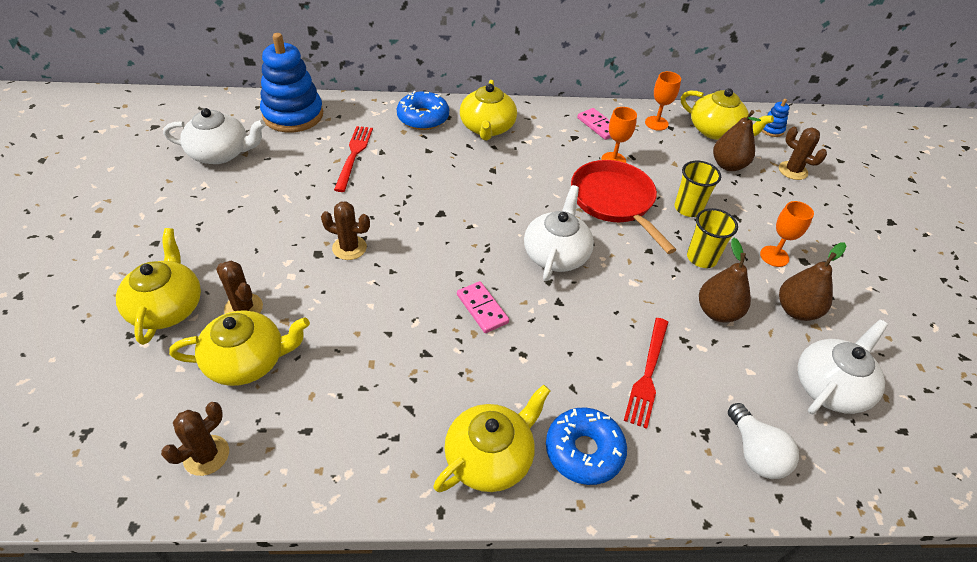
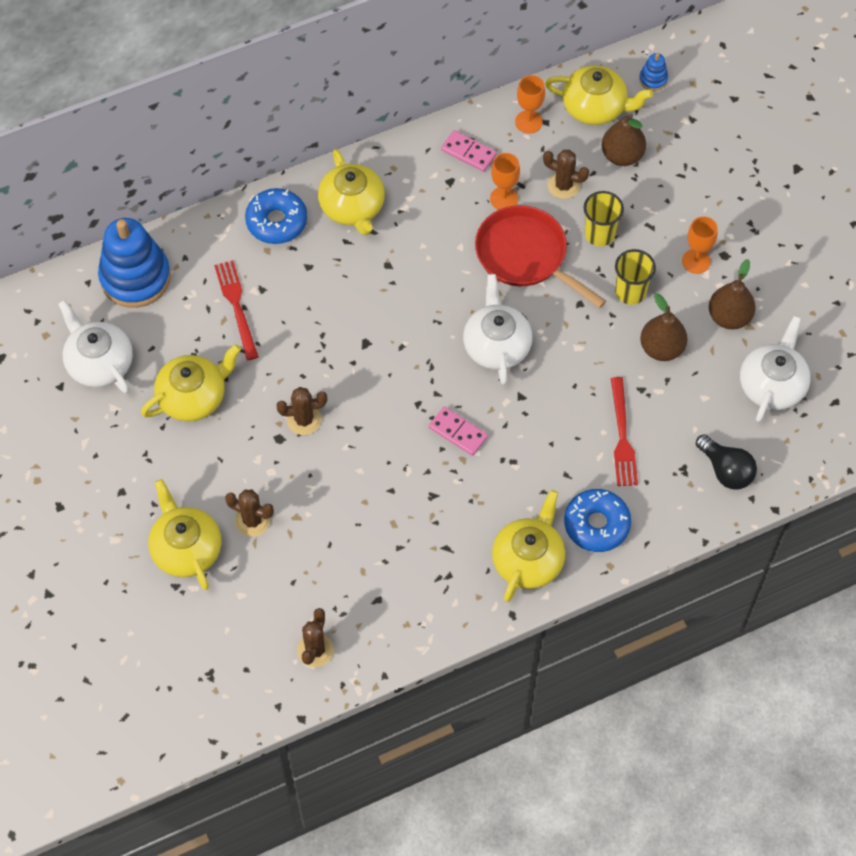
camera: 20 degrees left, 15 degrees up
(221, 153) = (99, 362): white teapot -> white teapot turned 105 degrees counterclockwise
(247, 361) = (291, 565): yellow teapot -> yellow teapot (193, 396)
(755, 453) = (726, 470): white light bulb -> black light bulb
(792, 171) = (689, 135): brown cactus -> brown cactus (563, 185)

